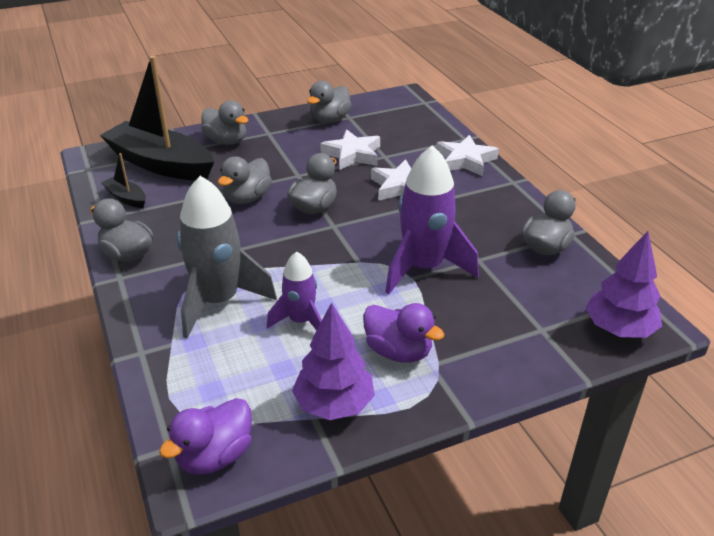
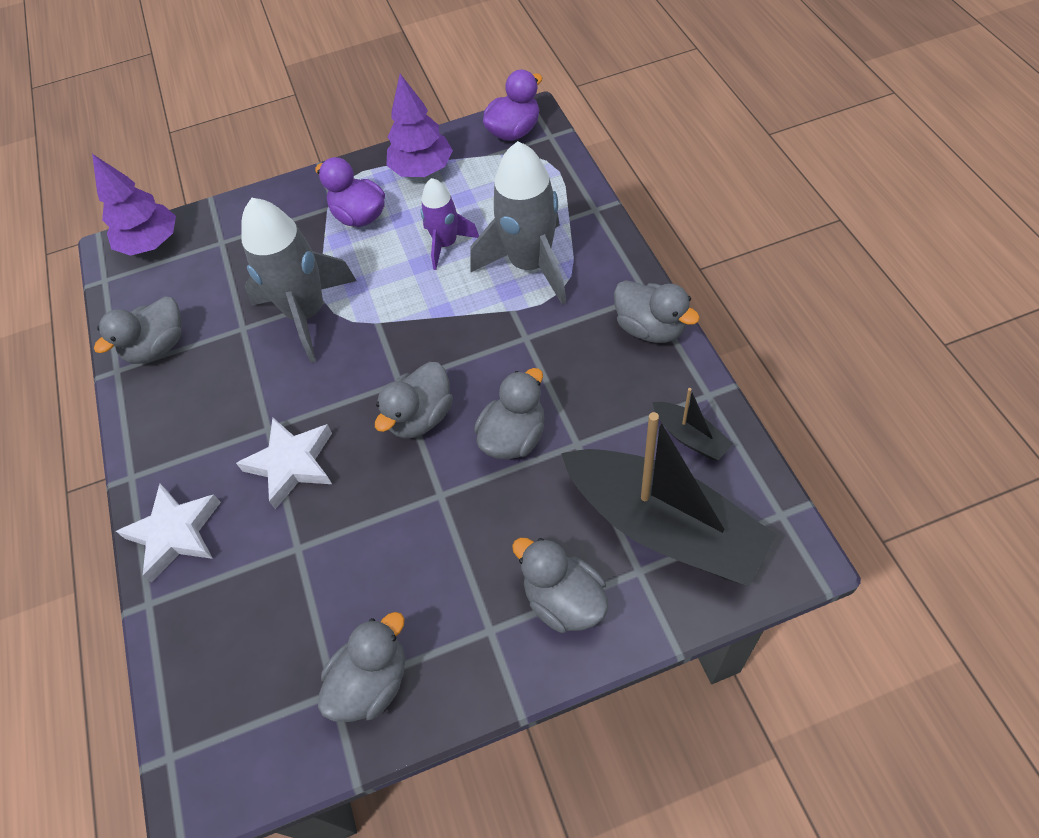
camera: 170 degrees left, 20 degrees up
(352, 154) = (348, 552): white star -> none
(423, 268) = (307, 314): purple rocket -> grey rocket

